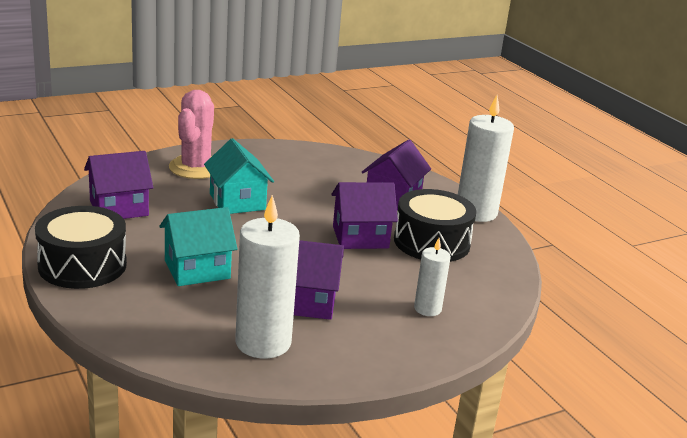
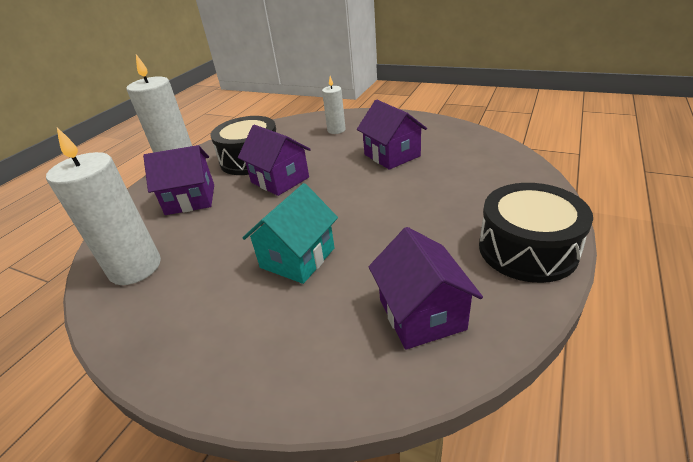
camera: 120 degrees left, 10 degrees up
(119, 208) = (421, 314): purple house -> purple house turned 45 degrees clockwise
(195, 168) = (249, 342): pink cactus -> none
(197, 269) = (430, 203): turquoise house -> none
(263, 342) = (451, 145): white candle -> white candle (135, 268)

